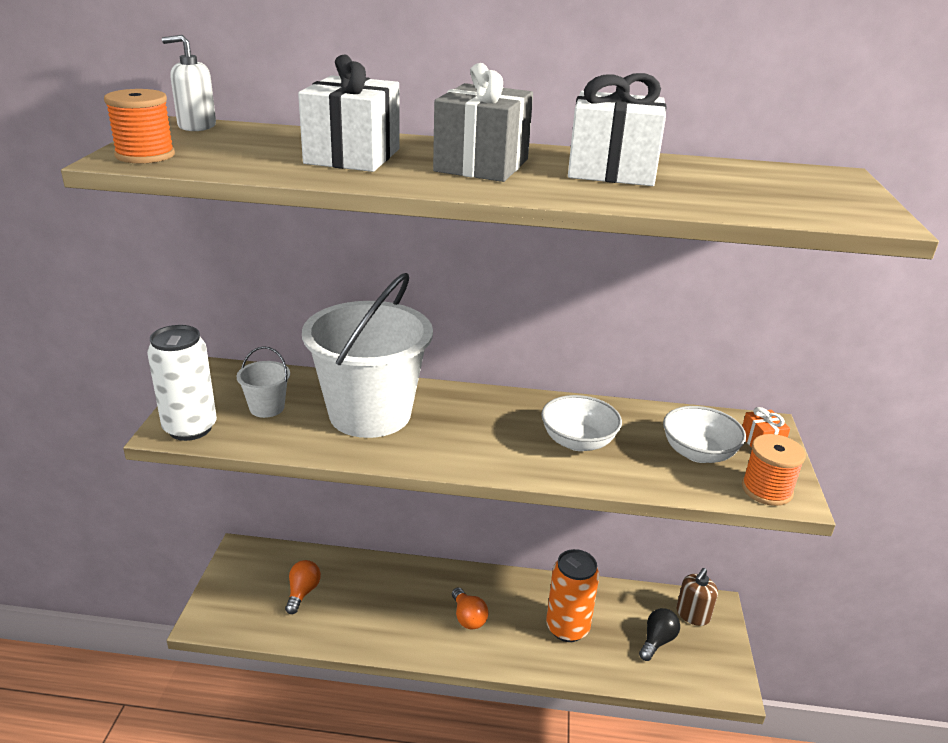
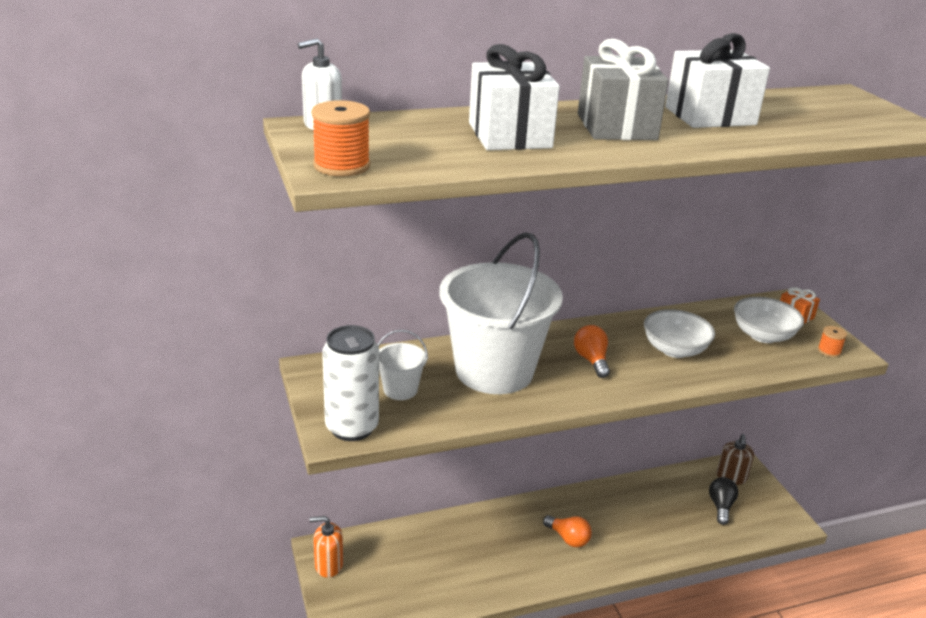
camera: 25 degrees left, 0 degrees up
(236, 566) = (328, 565): none -> orange soap dispenser
(302, 592) = (411, 567): orange light bulb -> orange light bulb (591, 360)
(567, 628) = (650, 520): orange can -> none
(766, 490) = (829, 351): orange spool -> orange spool, size x0.56

